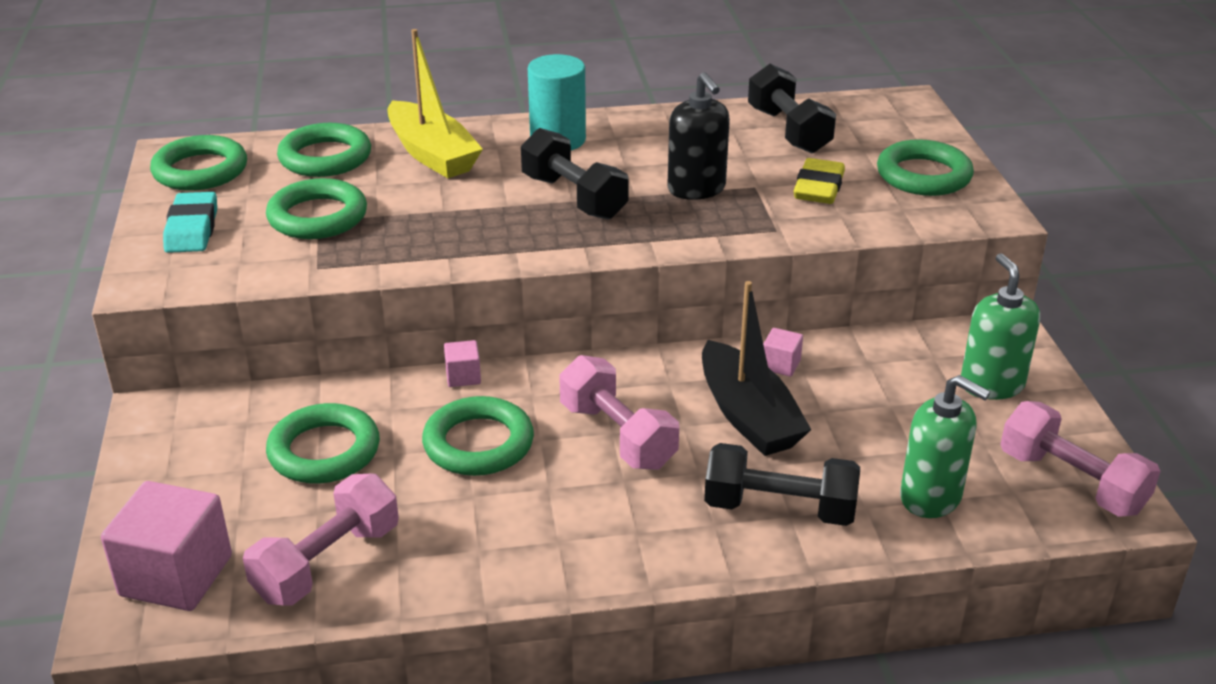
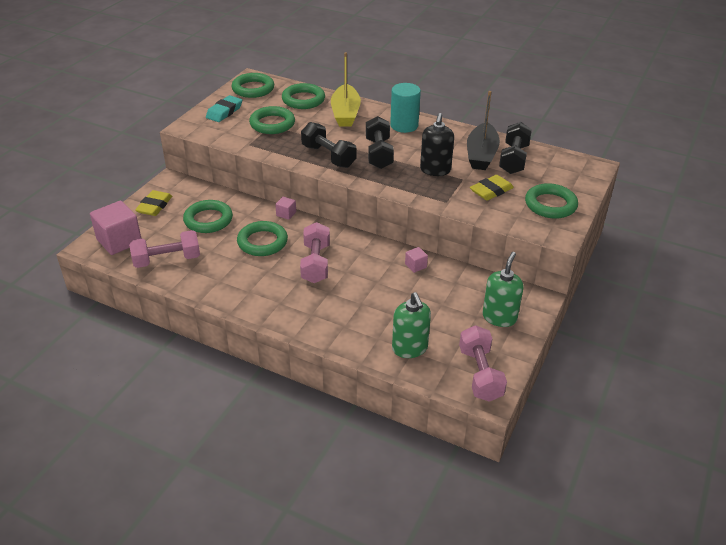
camera: 35 degrees right, 5 degrees up
(176, 474) = (154, 206): none -> yellow eraser
(748, 416) = (376, 280): black boat -> black boat (481, 155)
(779, 508) = (343, 321): black dumbbell -> black dumbbell (328, 156)

